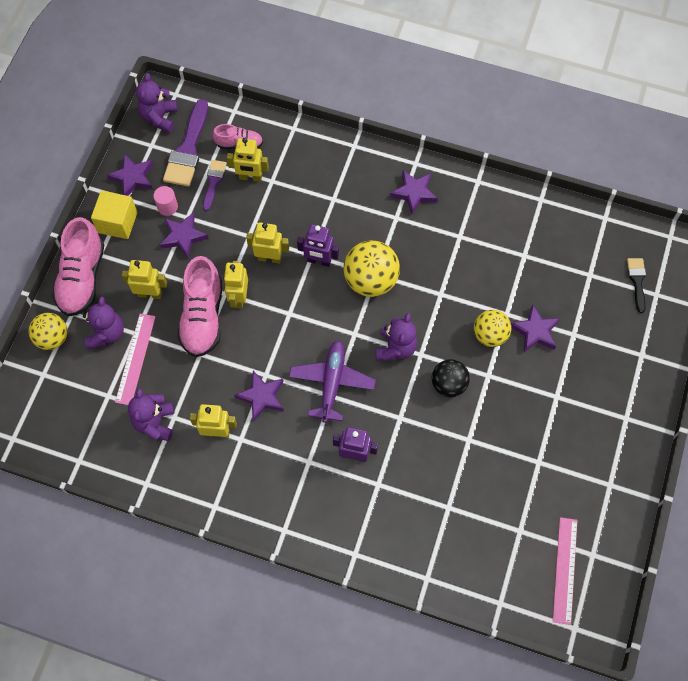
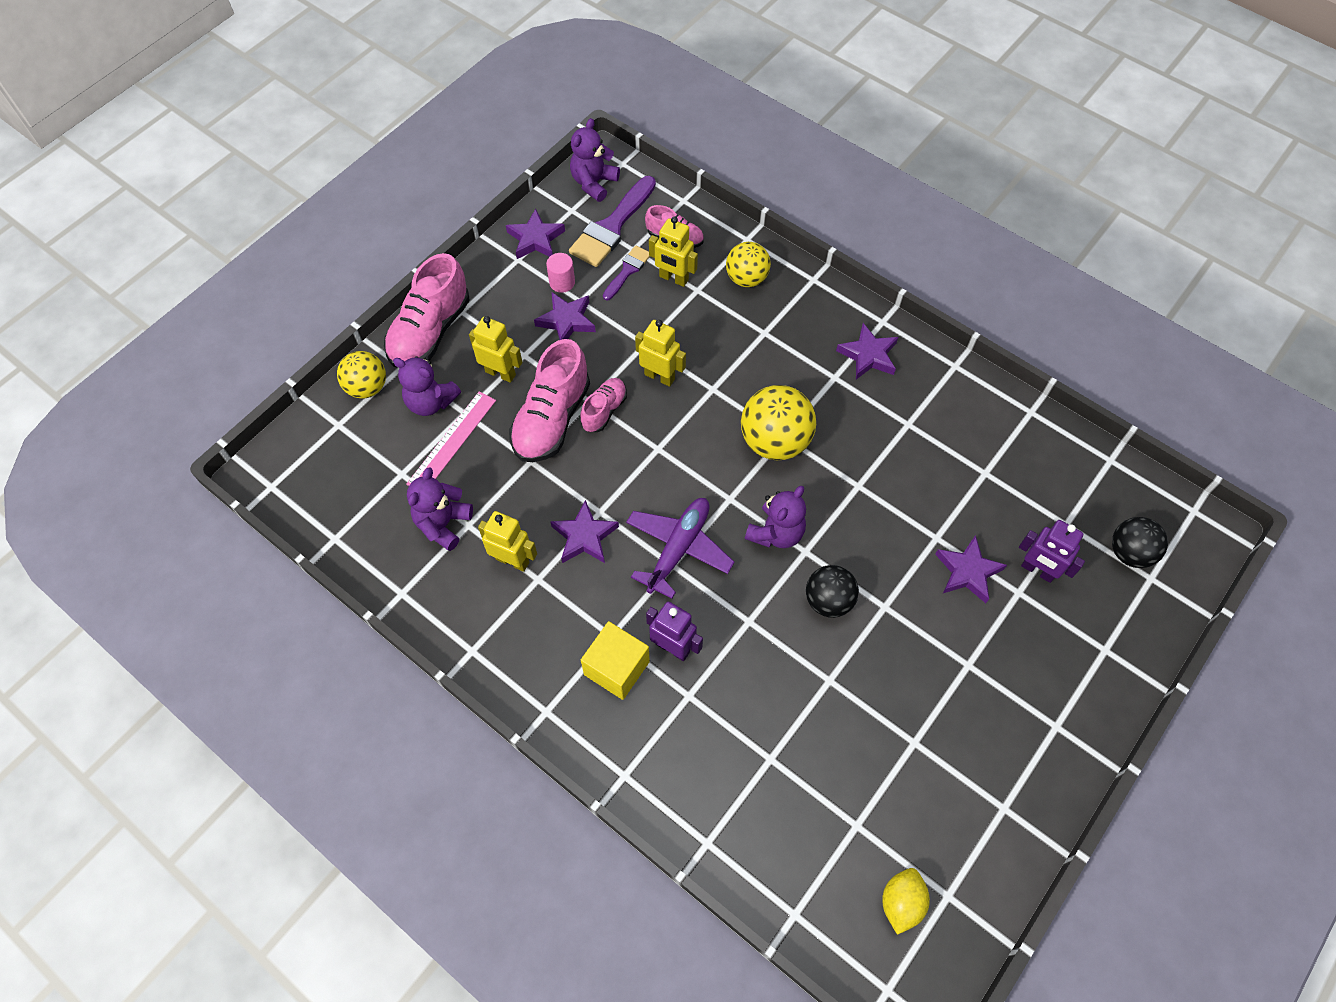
camera: 20 degrees right, 5 degrees down
(106, 333) = (431, 402): purple teddy bear -> purple teddy bear turned 90 degrees clockwise
(117, 222) = (497, 282): yellow cube -> yellow cube (616, 668)
(239, 297) = (604, 410): yellow robot -> pink shoe
(319, 261) = (719, 398): purple robot -> purple robot (1037, 570)
(489, 335) = (905, 556): yellow ball -> yellow ball (746, 278)
(564, 570) = (901, 902): pink ruler -> yellow lemon
(637, 281) = (1129, 552): black brush -> black ball

